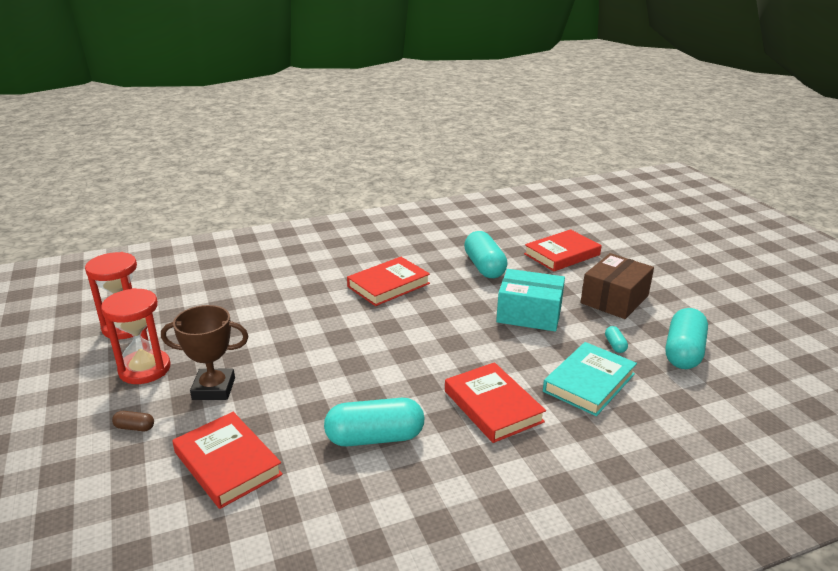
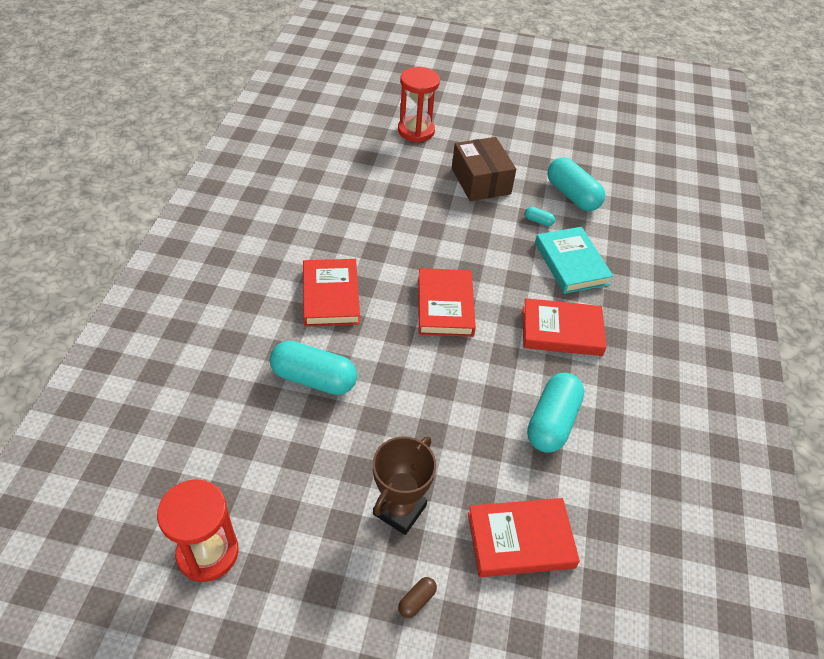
camera: 60 degrees left, 20 degrees up
(144, 369) = (316, 560): red hourglass -> red hourglass (416, 131)
(484, 267) = (361, 218): turquoise capsule -> turquoise capsule (314, 379)
(529, 314) = (459, 238): turquoise box -> none
(562, 254) = (388, 162): red book -> red book (445, 306)

